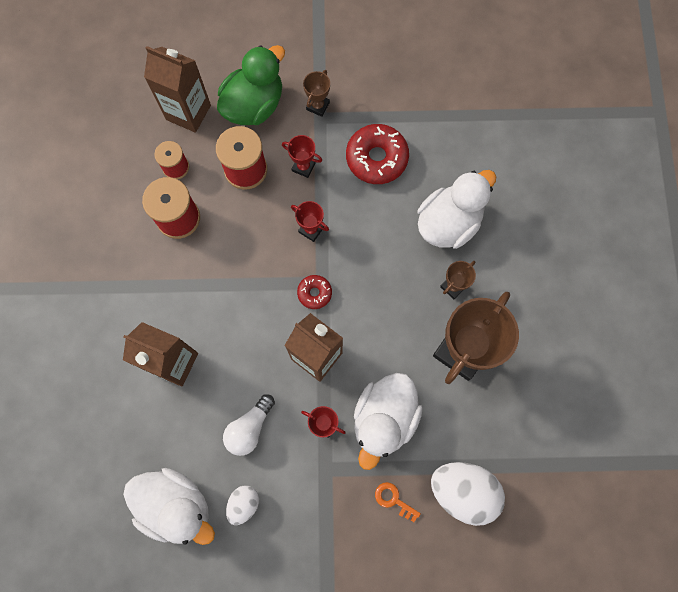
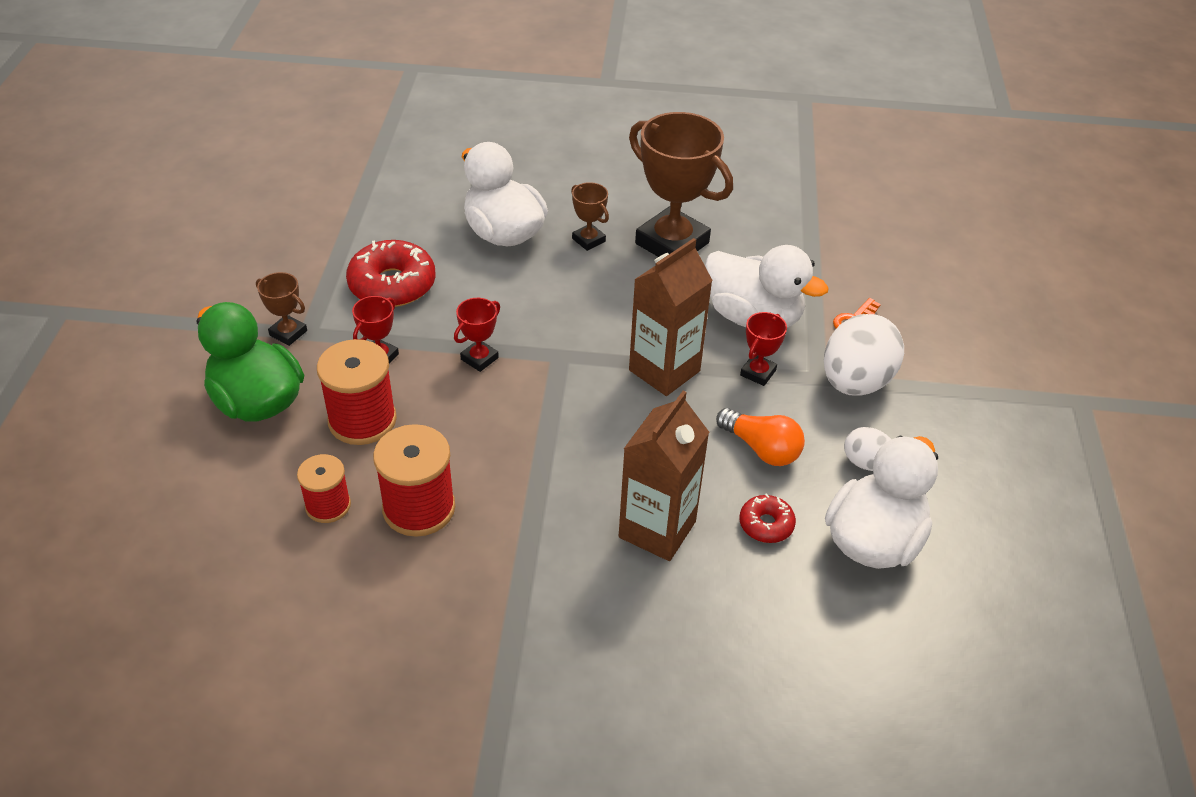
camera: 85 degrees left, 30 degrees down
(188, 112) = (235, 482): brown carton -> none
(249, 428) = (761, 448): white light bulb -> orange light bulb
(314, 293) = (574, 364): red donut -> red donut (766, 524)
(462, 491) = (841, 263): white egg -> white egg (855, 382)

